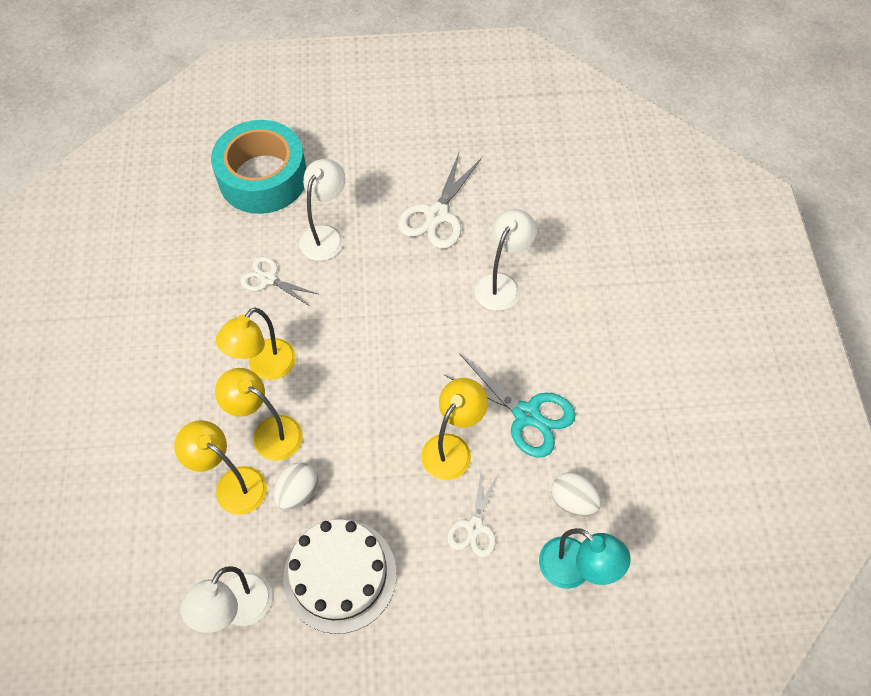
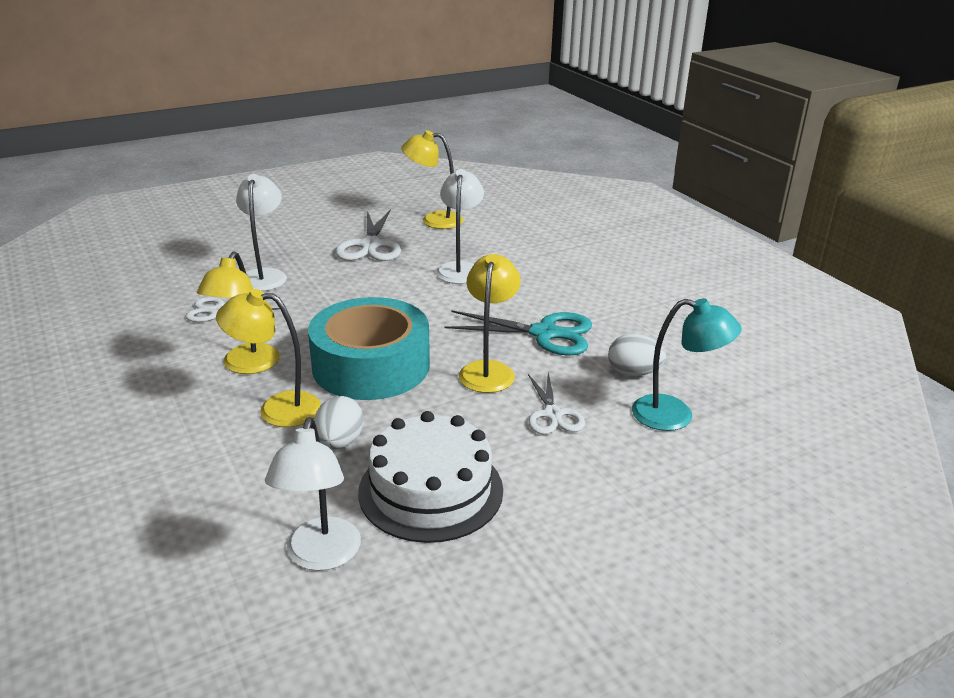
camera: 25 degrees left, 30 degrees down
(232, 484) = (254, 457): yellow lamp -> yellow lamp (433, 220)
(263, 177) = (177, 256): turquoise tape -> turquoise tape (371, 366)

